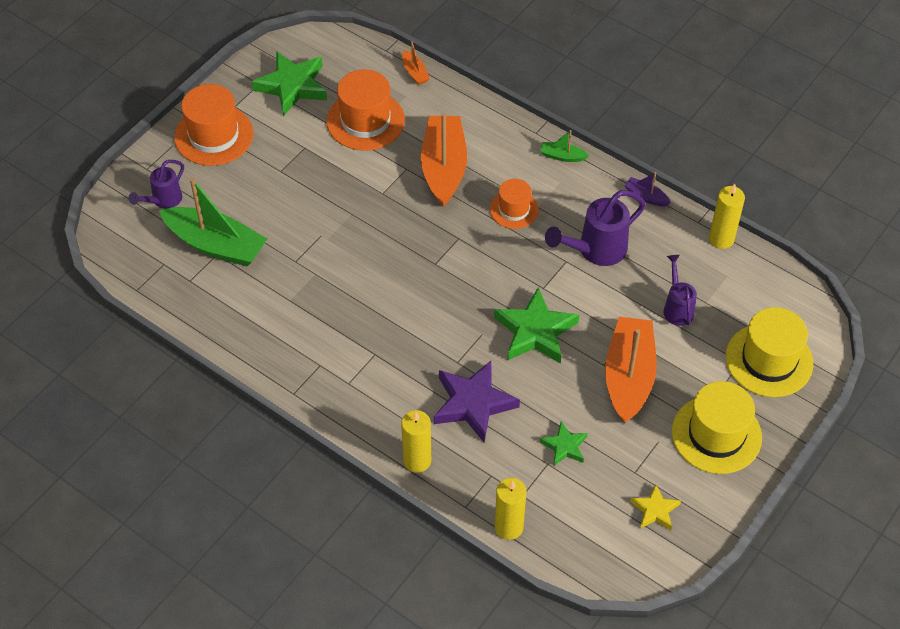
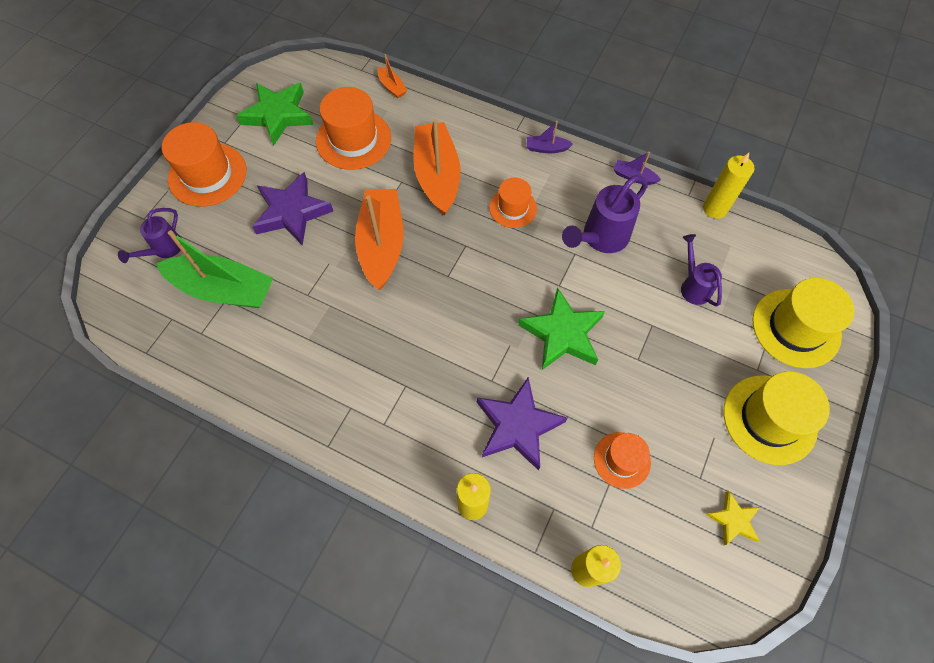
camera: 10 degrees left, 10 degrees up
(292, 183) = (292, 212): none -> purple star
(562, 156) = (546, 148): green boat -> purple boat
(564, 446) = (622, 460): green star -> orange hat
(628, 376) = (666, 368): orange boat -> orange boat (382, 244)

